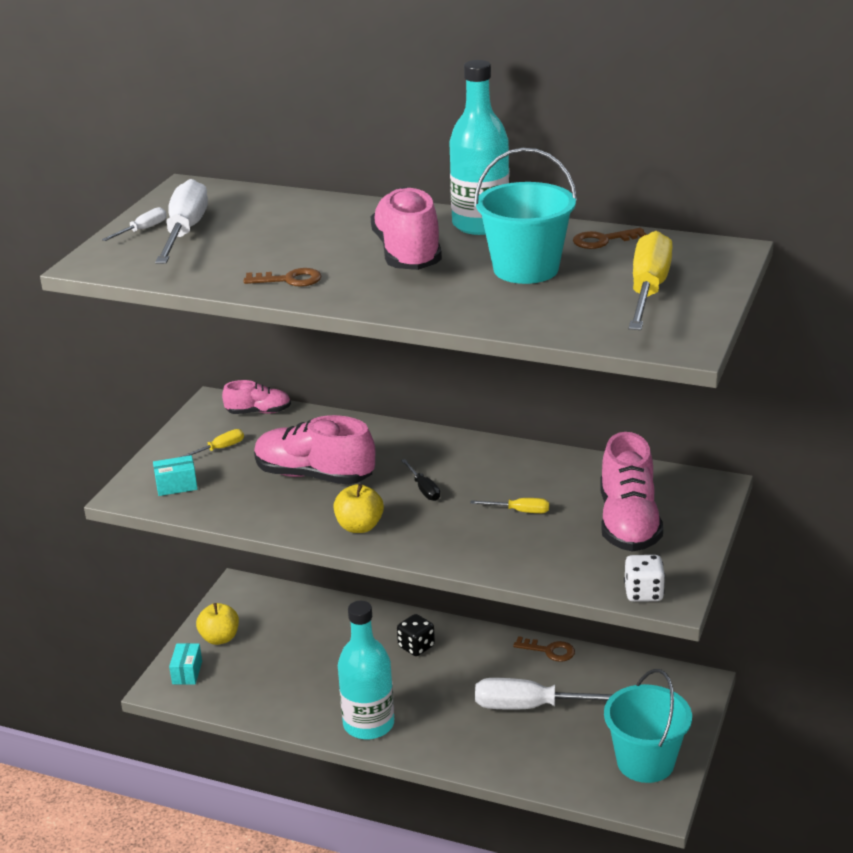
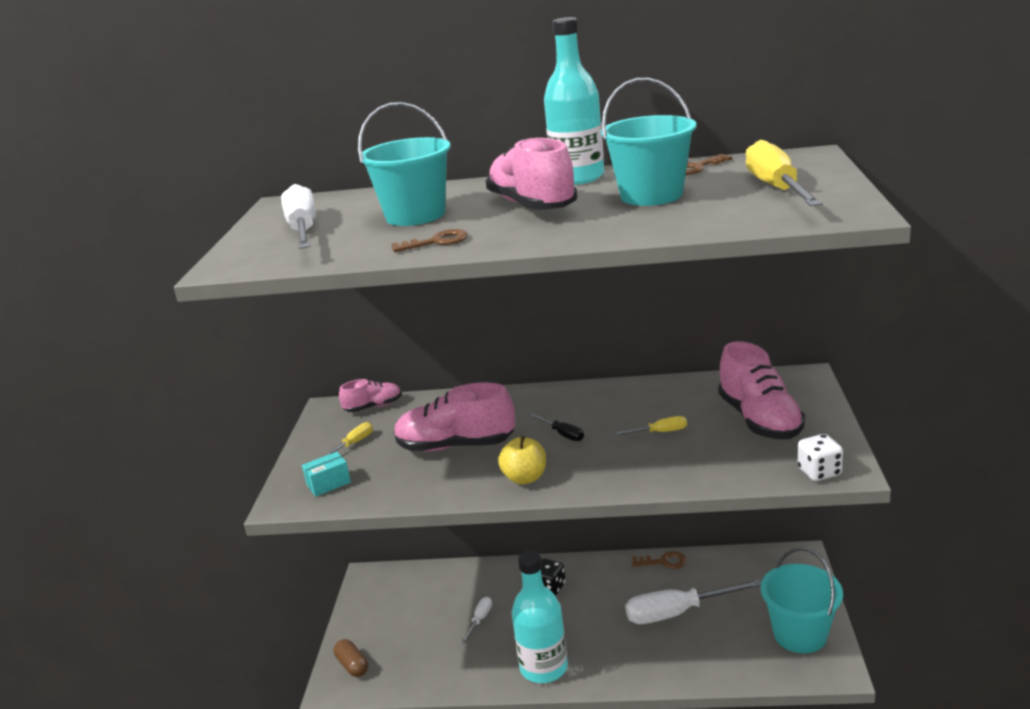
camera: 15 degrees left, 5 degrees down
(142, 230) = (259, 236): white screwdriver -> white screwdriver (480, 620)
(187, 672) = (352, 665): turquoise box -> brown capsule
(220, 638) = (370, 626): yellow apple -> none
(295, 238) = (415, 215): none -> turquoise bucket

